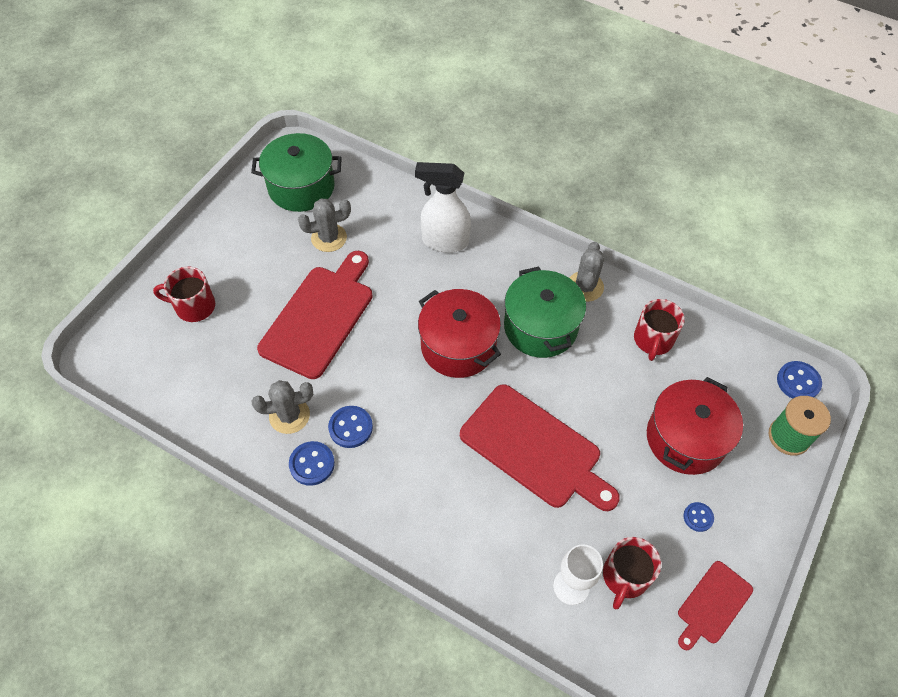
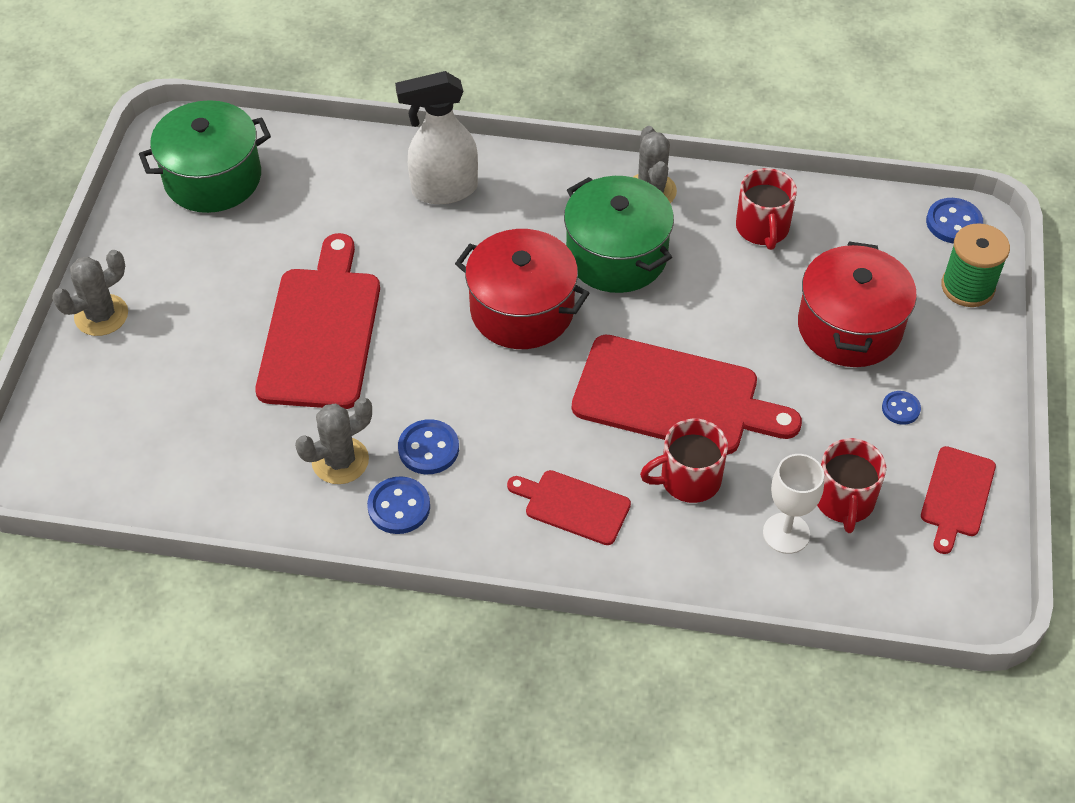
camera: 20 degrees left, 5 degrees down
(194, 306) = (139, 371): red mug -> red mug (689, 479)
(329, 238) = (284, 231): grey cactus -> grey cactus (101, 315)
(428, 507) = (573, 506): none -> red cutting board

